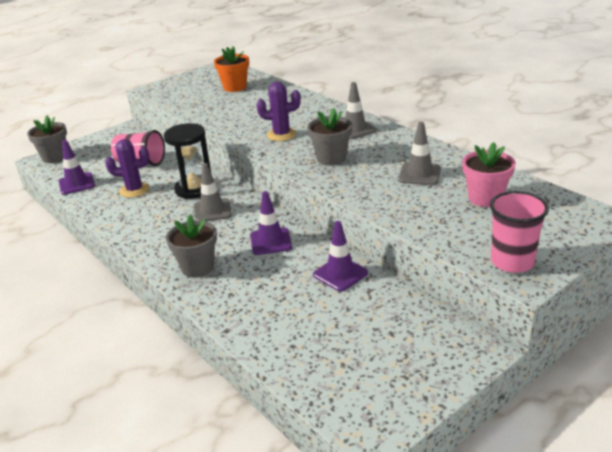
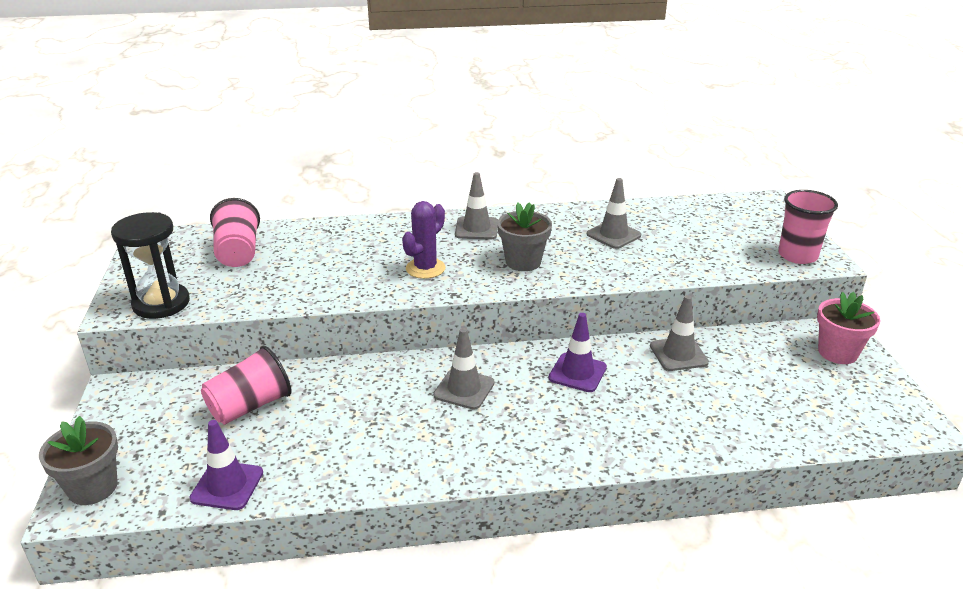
camera: 60 degrees left, 0 degrees up
(134, 190) = (327, 435): purple cactus -> none
(194, 189) = (392, 385): black hourglass -> black hourglass (161, 303)
(197, 267) = (579, 440): grey flower pot -> none
(235, 87) = (238, 252): orange flower pot -> pink cup
(340, 274) = (678, 354): purple traffic cone -> grey traffic cone
(485, 198) = (689, 226): pink flower pot -> pink flower pot (837, 352)

